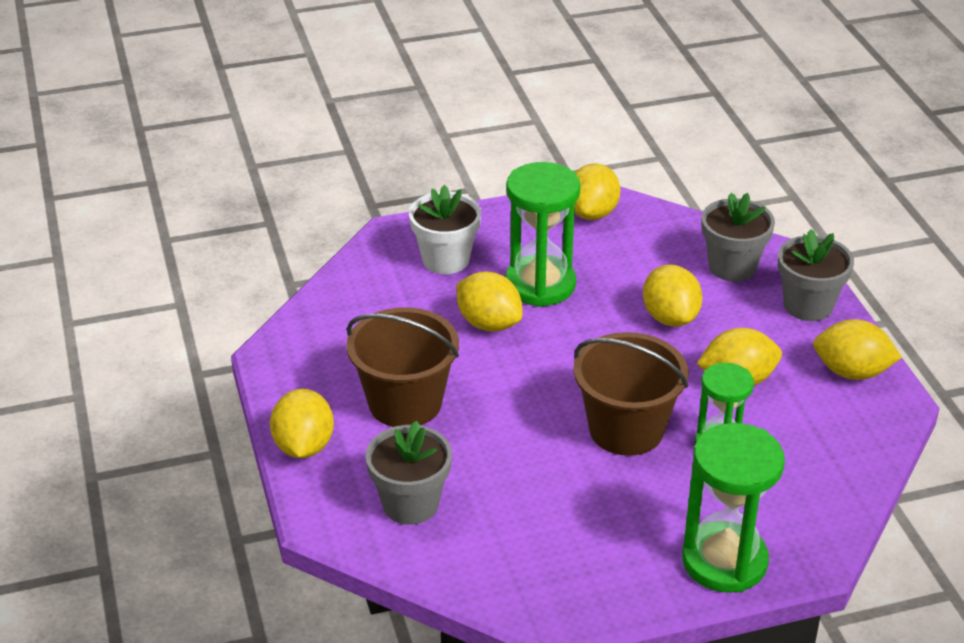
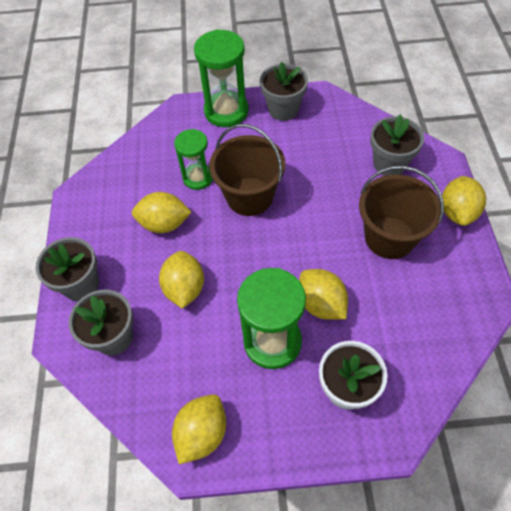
camera: 165 degrees left, 20 degrees up
(618, 578) = (283, 109): none -> grey flower pot
(851, 372) = (88, 220): yellow lemon -> none

